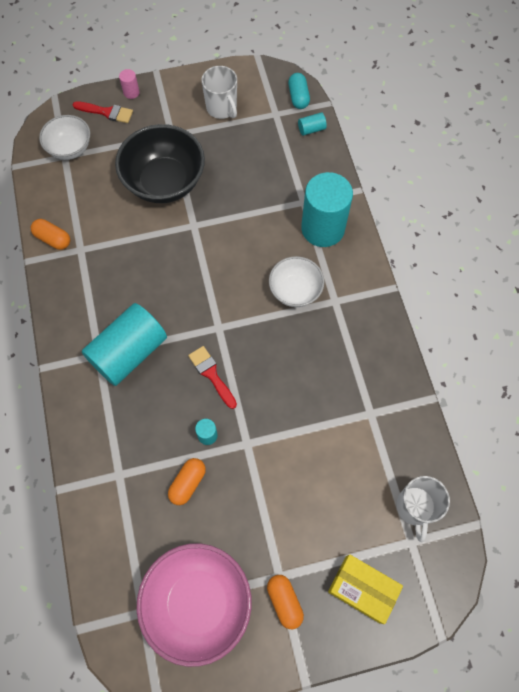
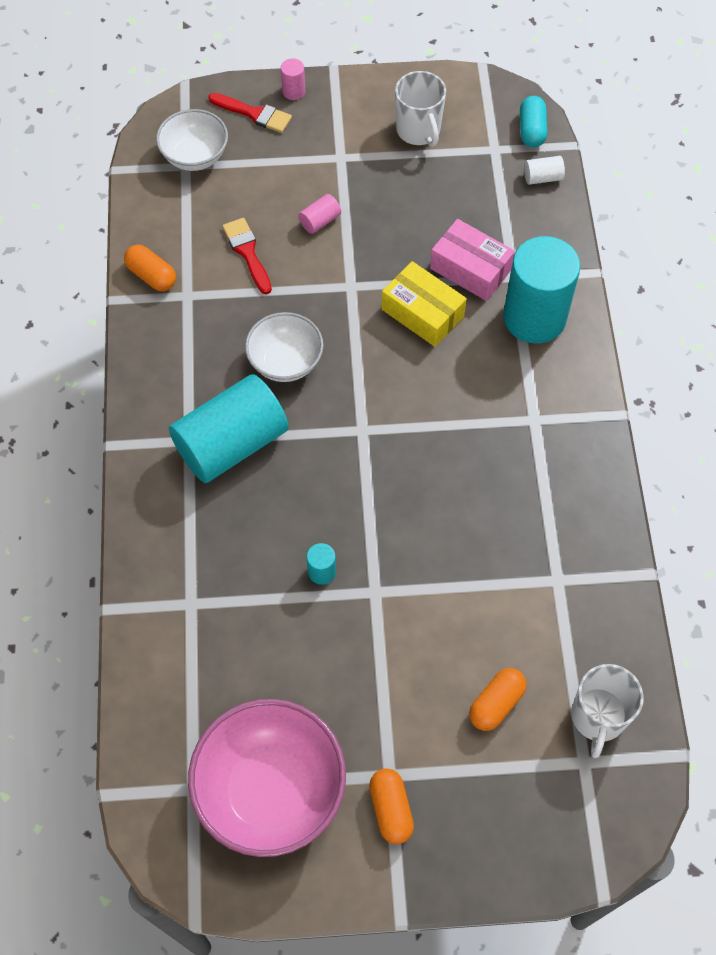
camera: 10 degrees right, 5 degrees down
(164, 182) = (320, 221): black bowl -> pink cylinder
(187, 483) = (283, 630): orange capsule -> orange capsule (496, 703)
(211, 374) = (341, 491): red brush -> red brush (247, 252)
(273, 201) = (470, 269): none -> pink box
(295, 291) = (479, 397): white bowl -> white bowl (285, 362)
(311, 129) = (542, 178): turquoise cylinder -> white cylinder
(362, 589) = (503, 812): yellow box -> yellow box (422, 313)

